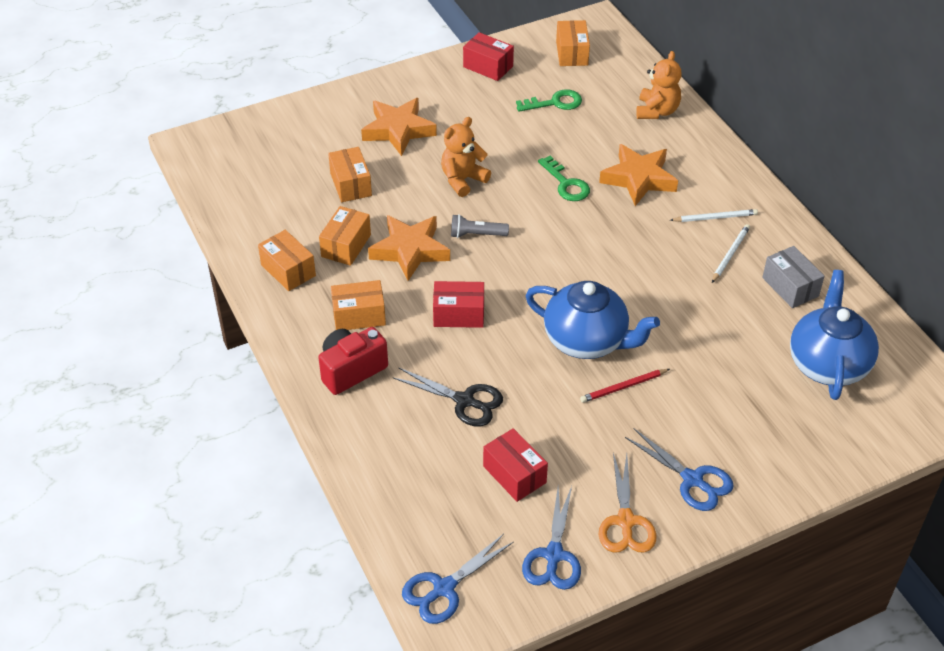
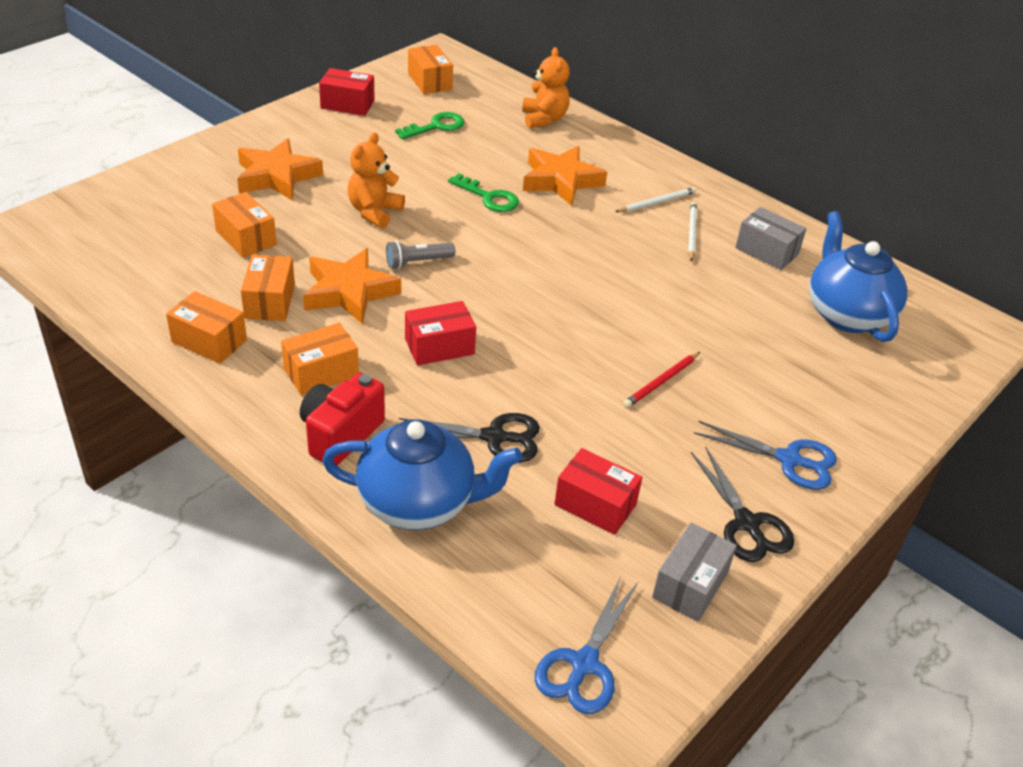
camera: 25 degrees left, 5 degrees down
(553, 555) = (690, 585): blue scissors -> grey box
(587, 341) = (596, 344): blue teapot -> blue teapot (419, 503)
(625, 521) = (746, 523): orange scissors -> black scissors

